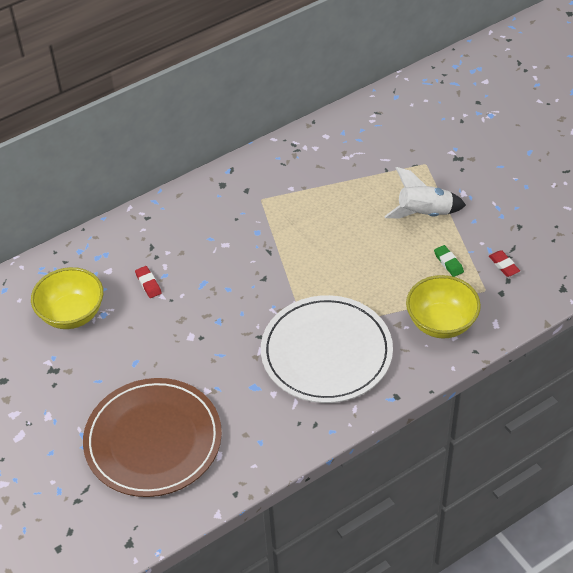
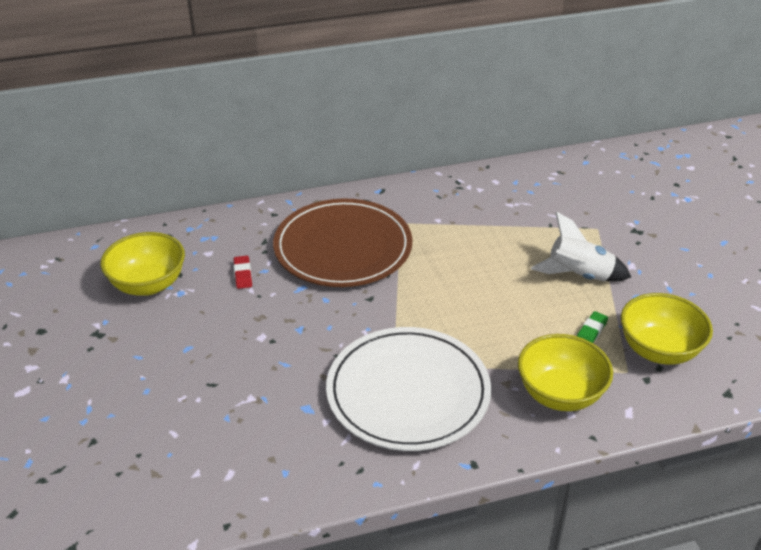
camera: 15 degrees right, 10 degrees down
(153, 440) = (163, 436): brown plate -> brown plate (343, 247)
(448, 263) = (591, 332): green eraser -> green eraser turned 45 degrees clockwise
(504, 265) = (659, 350): red eraser -> yellow bowl

